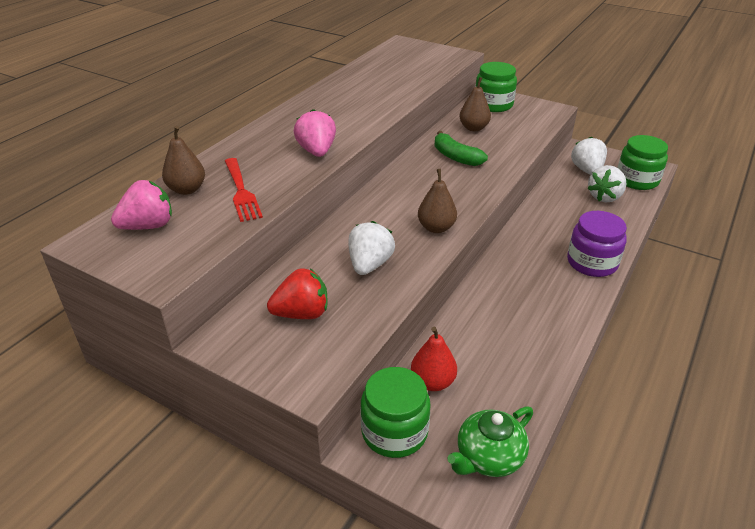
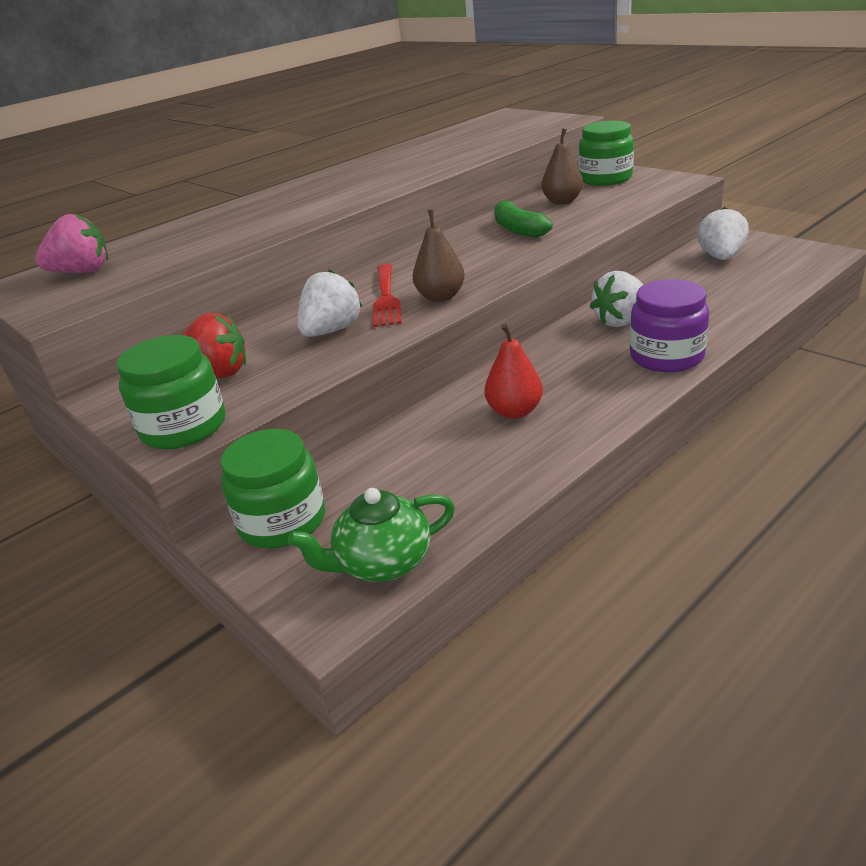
camera: 20 degrees right, 5 degrees down
(187, 189) = (149, 242): brown pear -> none
(241, 192) = (203, 244): red fork -> red fork (386, 298)
(317, 151) = (318, 209): pink strawberry -> none
(432, 382) = (364, 473): red pear -> red pear (514, 411)
(604, 197) = (730, 285): white strawberry -> white strawberry (621, 321)
(637, 180) = (791, 267): green jar -> green jar (184, 427)

